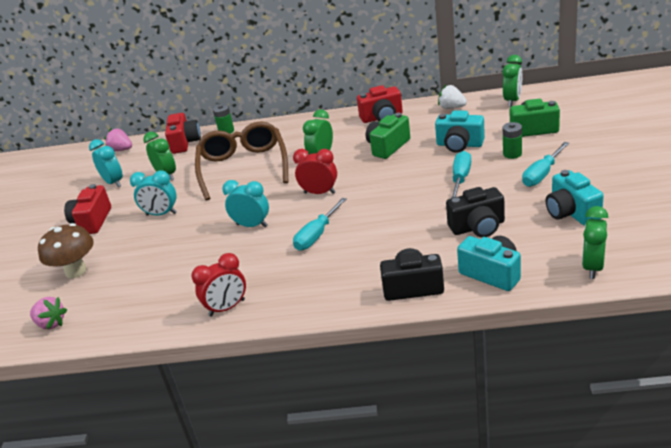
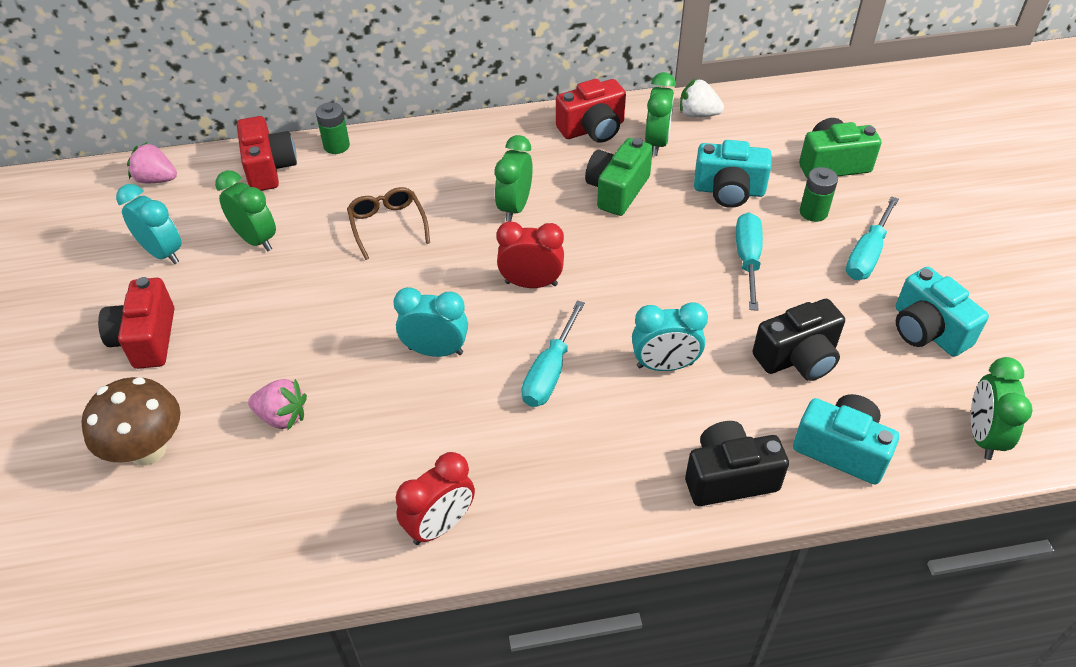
camera: 15 degrees left, 15 degrees up
(51, 324) = (134, 567): pink strawberry -> pink strawberry (282, 416)
(161, 214) = (269, 324): turquoise clock -> turquoise clock (664, 365)
(243, 167) = (387, 225): brown glasses -> brown glasses, size x0.50
(512, 101) = (787, 105): green clock -> green clock (657, 143)

